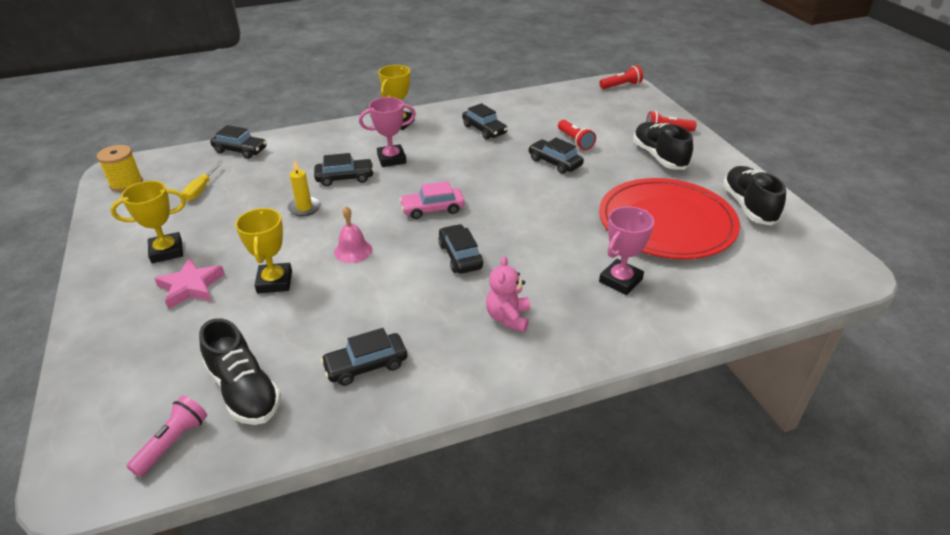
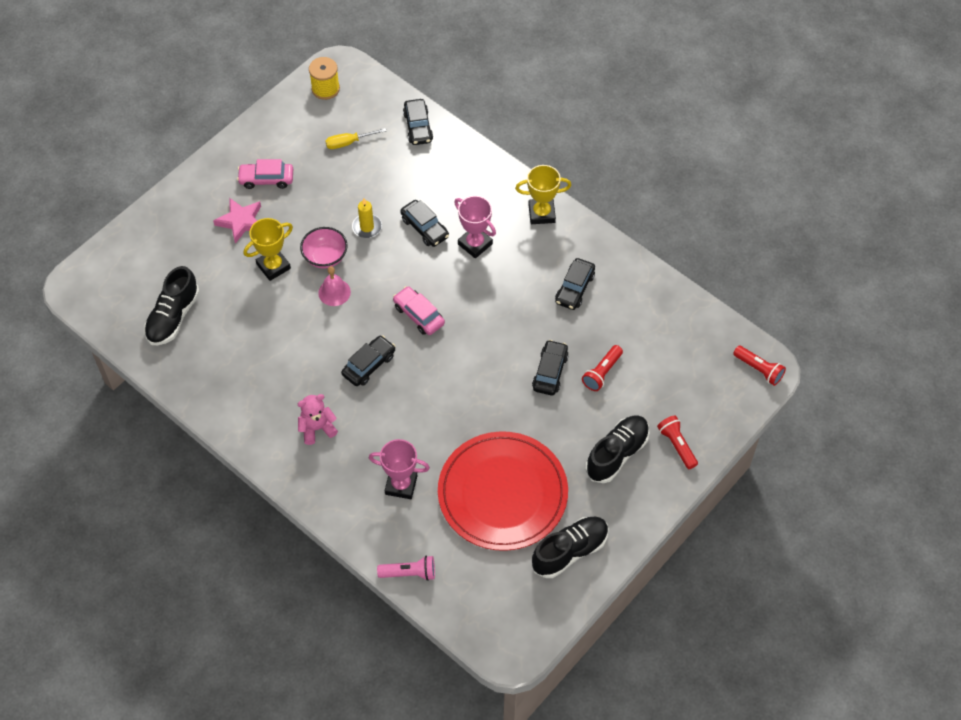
camera: 60 degrees right, 20 degrees up
(167, 251) = (266, 179): yellow trophy -> pink car
(173, 442) = (121, 309): pink flashlight -> pink flashlight (409, 573)
(306, 243) = (325, 257): none -> pink bowl
(366, 365) = (227, 368): black car -> none

